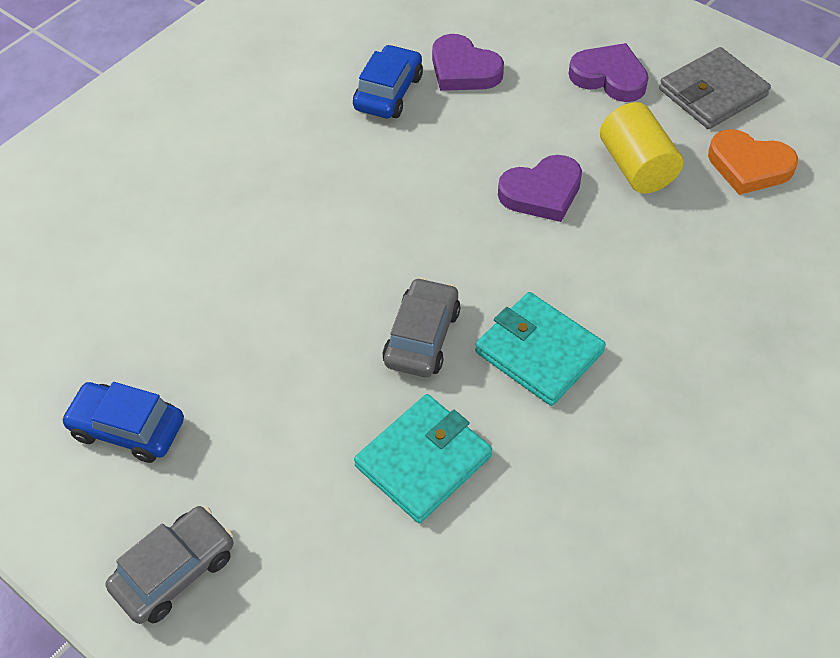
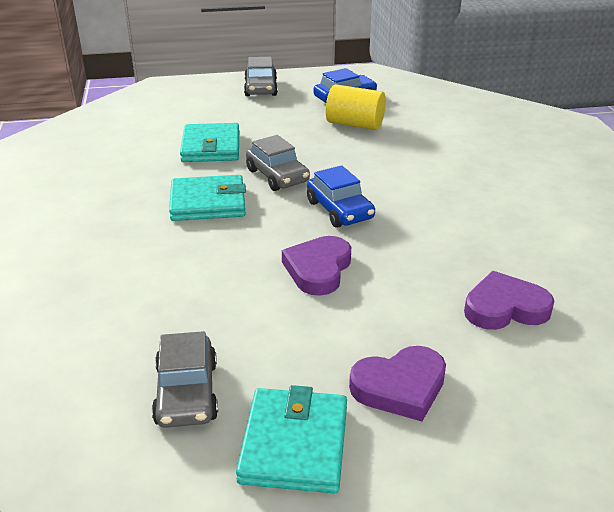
camera: 130 degrees right, 20 degrees down
(388, 92) = (514, 259): blue car -> blue car (340, 210)
(636, 167) = (278, 328): yellow cylinder -> yellow cylinder (355, 124)
(712, 93) = (294, 444): grey wallet -> turquoise wallet
(749, 166) = (187, 393): orange heart -> grey car

